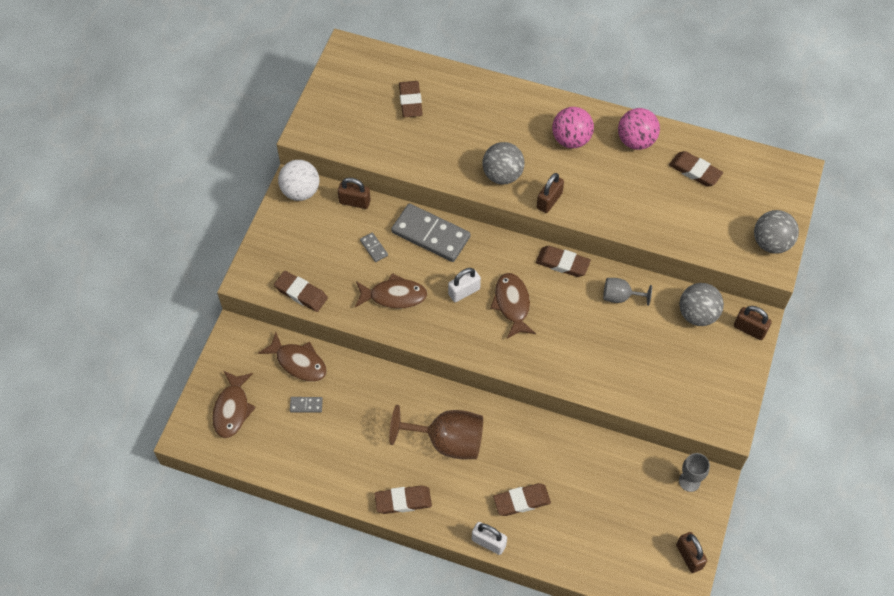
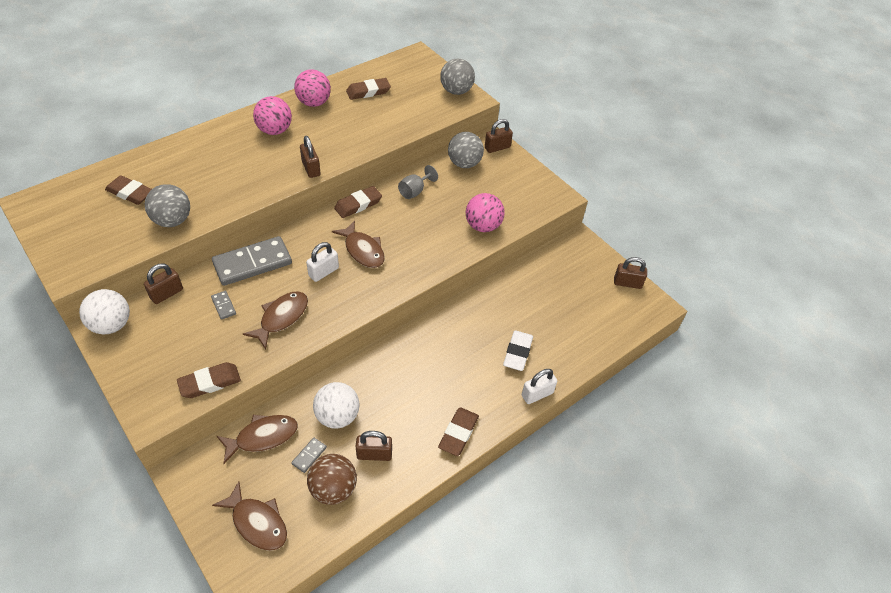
camera: 60 degrees left, 10 degrees down
(291, 441) = (333, 489): none -> brown ball
(339, 450) = (374, 454): none -> brown padlock
(353, 401) = (337, 416): none -> white ball
(374, 248) = (224, 306): grey domino -> grey domino turned 60 degrees clockwise
(447, 441) = (430, 371): brown goblet -> none
(464, 292) = (323, 272): white padlock -> white padlock turned 45 degrees clockwise
(502, 175) = (260, 180): grey ball -> grey ball (173, 221)
(512, 304) = (363, 250): brown fish -> brown fish turned 150 degrees counterclockwise
(521, 501) = (517, 352): brown eraser -> white eraser
(625, 381) = (483, 226): none -> pink ball
(689, 481) = (571, 250): grey goblet -> none

